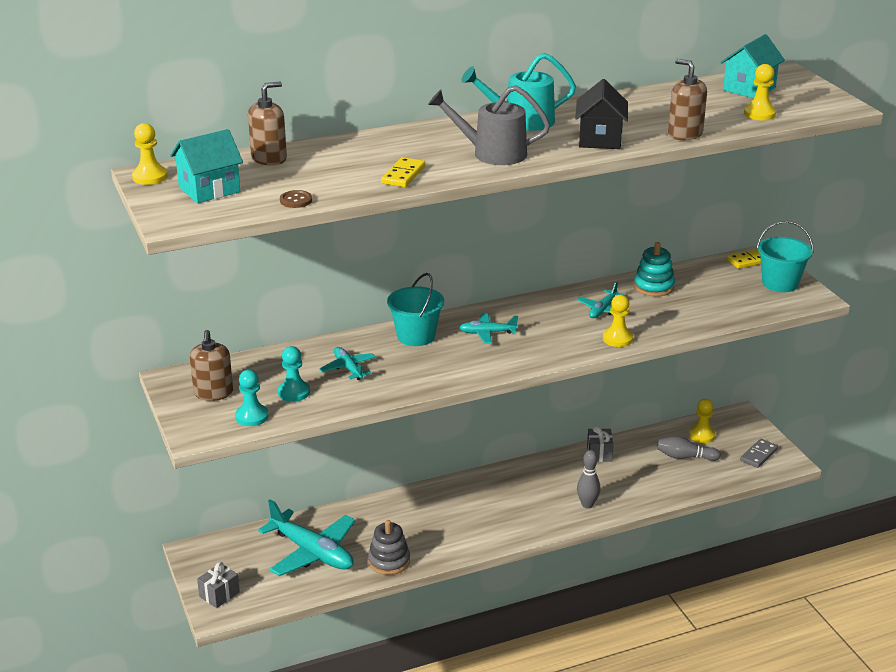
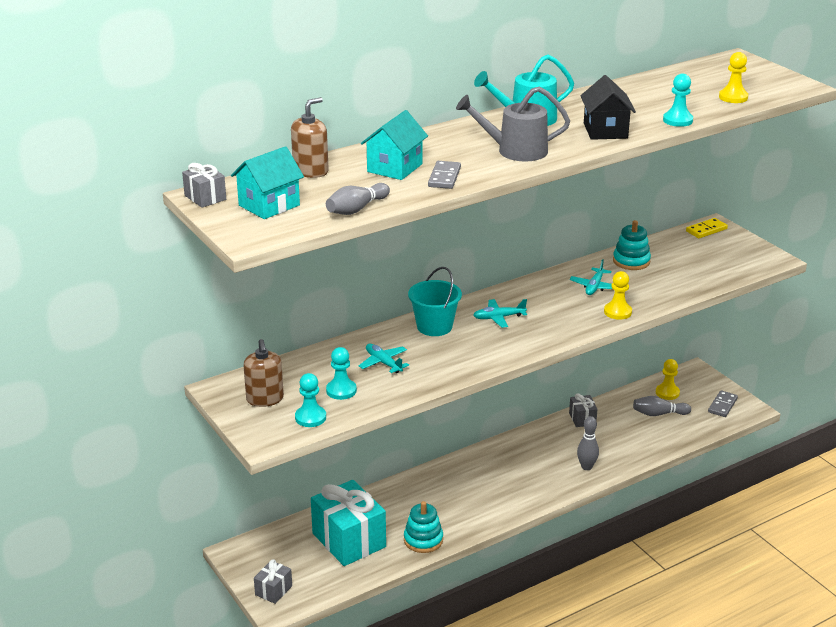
camera: 10 degrees left, 0 degrees up
(150, 177) = (205, 197): yellow pawn -> grey gift
(296, 200) = (356, 209): brown button -> grey bowling pin
(312, 552) = (349, 540): turquoise plane -> turquoise gift
(389, 561) = (423, 540): grey stacking toy -> turquoise stacking toy
(403, 175) = (444, 177): yellow domino -> grey domino
(685, 134) = (677, 120): brown soap dispenser -> turquoise pawn
(749, 89) = (712, 75): turquoise house -> turquoise house (395, 168)
(780, 283) = (740, 248): turquoise bucket -> none

